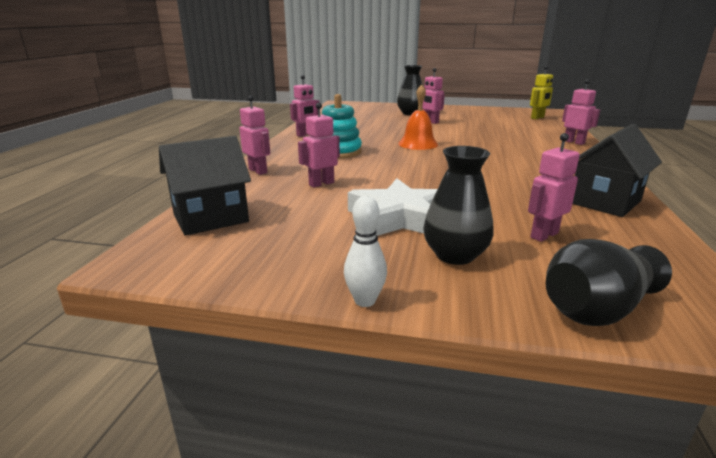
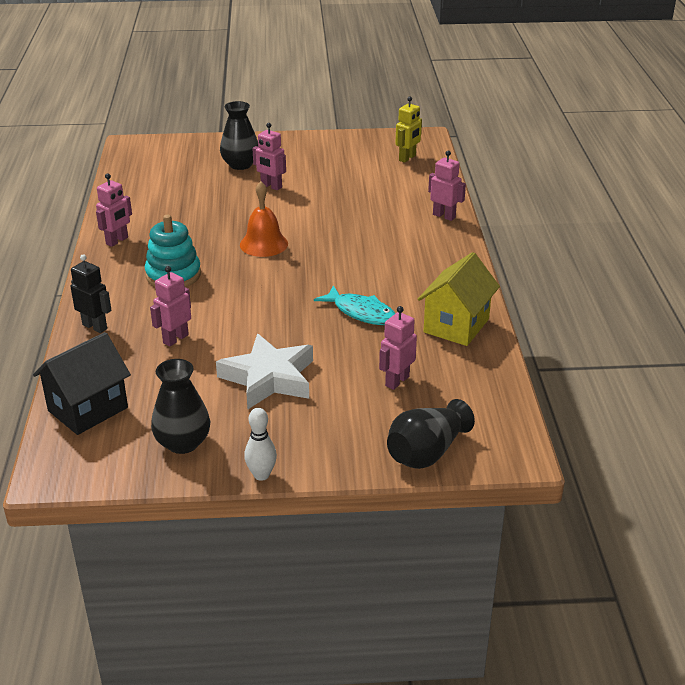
camera: 15 degrees left, 10 degrees up
(258, 171) = (95, 326): pink robot -> black robot
(455, 255) = (323, 417): black vase -> black vase (183, 443)
(501, 185) = (361, 312): none -> turquoise fish
(605, 202) = (456, 325): black house -> yellow house

